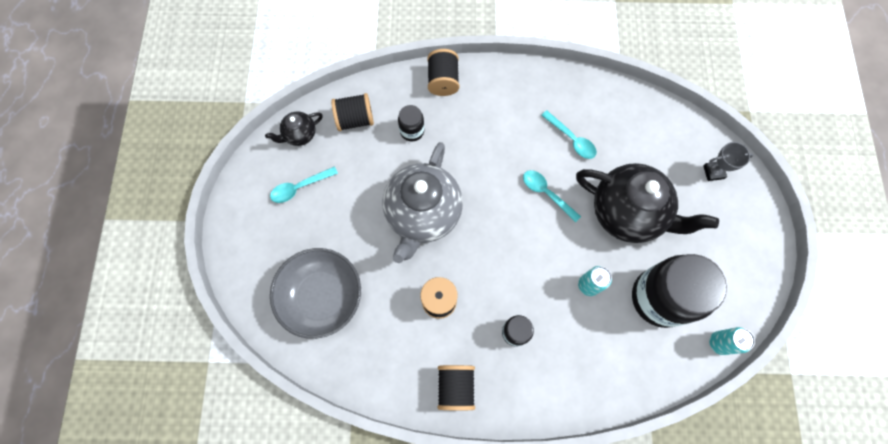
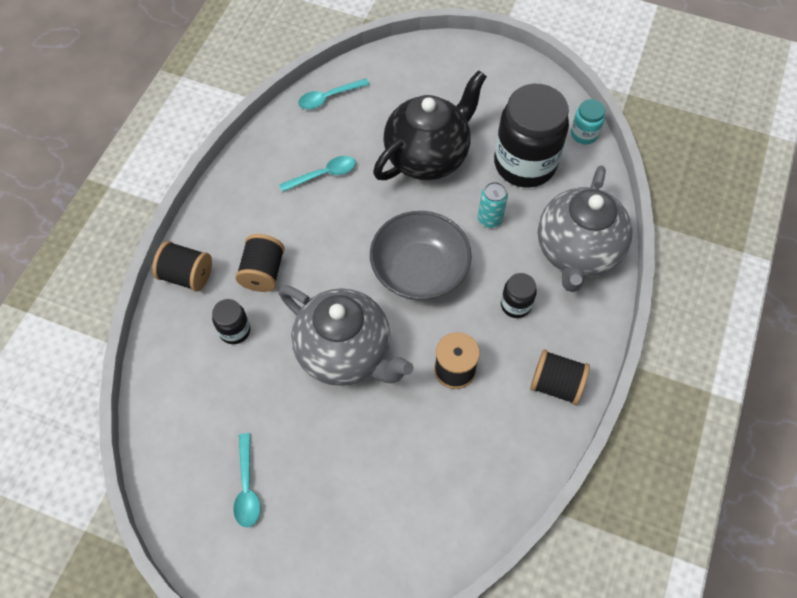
camera: 70 degrees left, 10 degrees down
(300, 135) = (173, 466): black teapot -> none
(322, 296) = (401, 501): grey bowl -> grey bowl (419, 270)
(355, 119) = (186, 391): black spool -> black spool (263, 272)
(546, 193) = (375, 220): turquoise spoon -> turquoise spoon (328, 98)
(588, 370) = (576, 252): none -> grey teapot
(713, 172) = (415, 70): grey trophy -> none
(719, 343) = (584, 134): turquoise can -> turquoise jar

